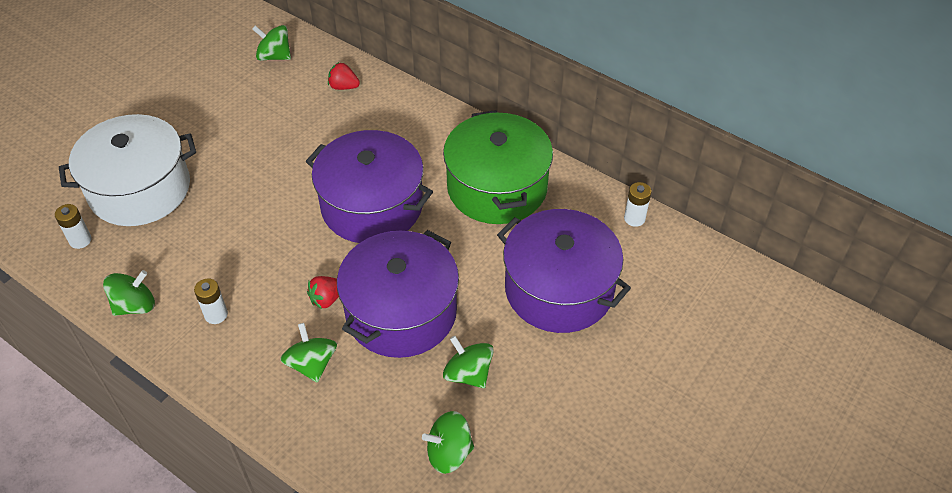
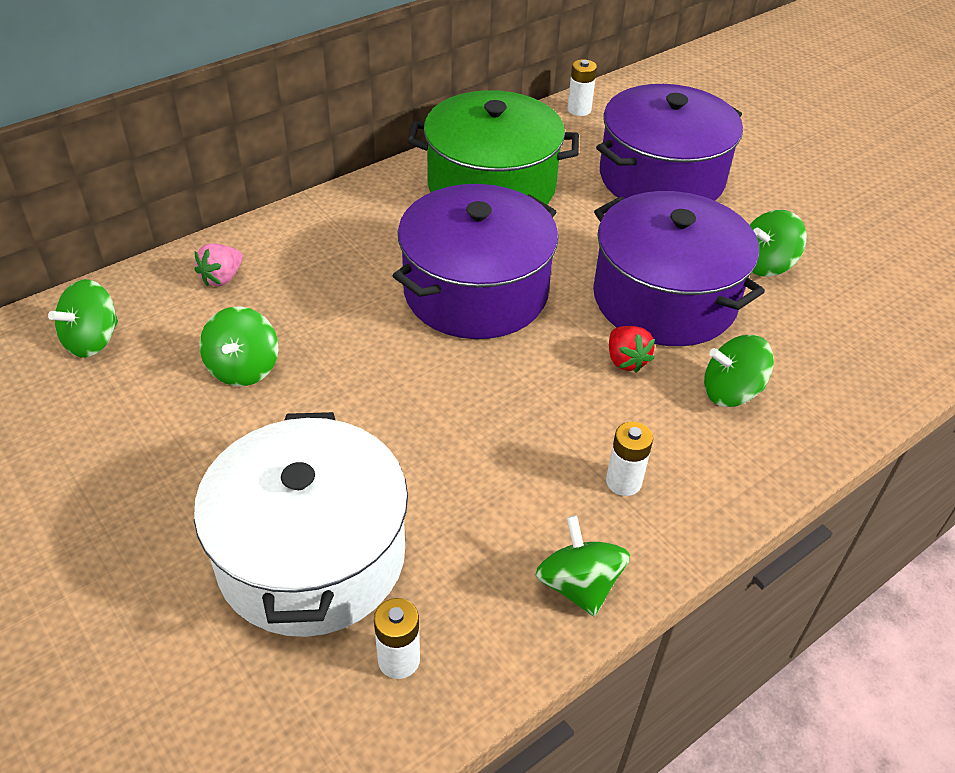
camera: 75 degrees left, 5 degrees down
(343, 87) = (222, 278): red strawberry -> pink strawberry
(449, 453) = (871, 299): green spinning top -> green spinning top (243, 368)

